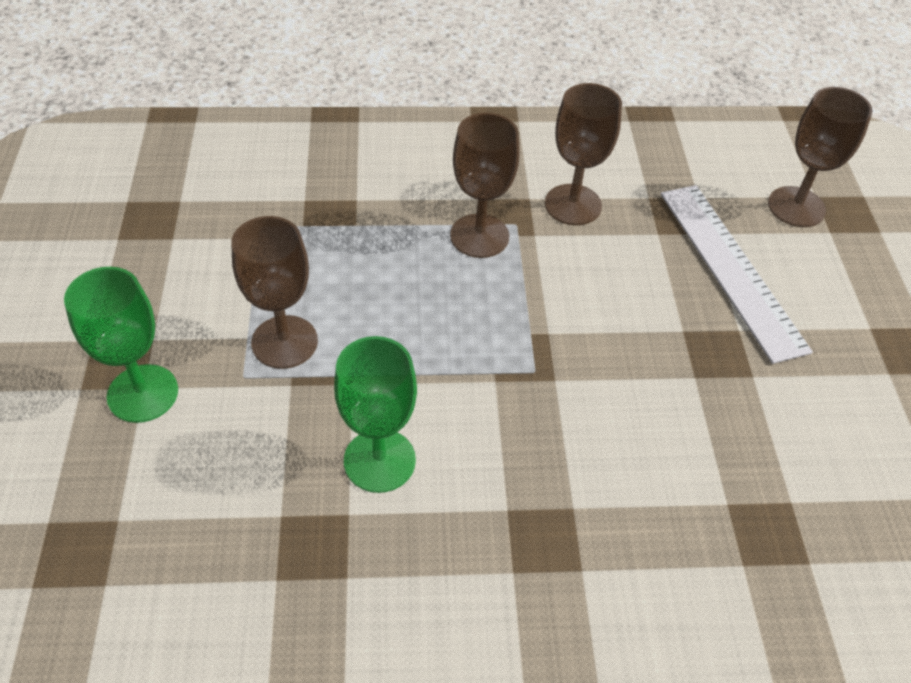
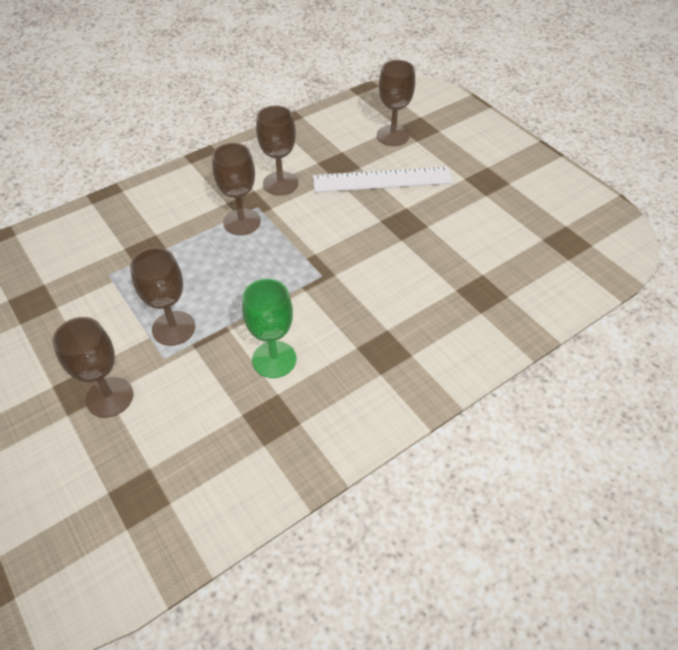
camera: 30 degrees left, 0 degrees up
(143, 393) = (109, 397): green goblet -> brown goblet
(730, 268) = (382, 180): white ruler -> white ruler turned 45 degrees counterclockwise

